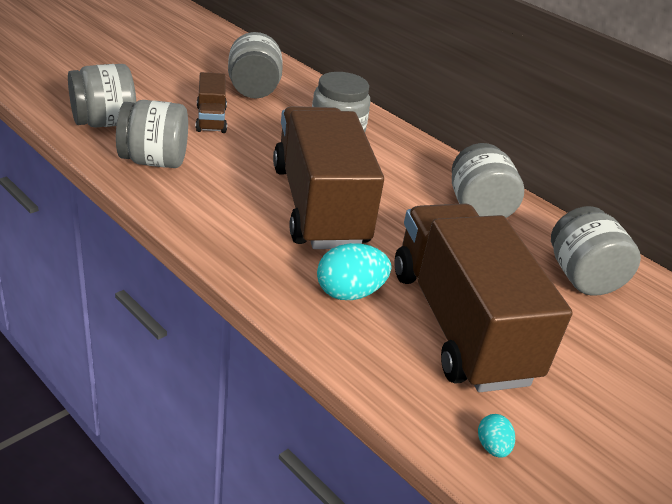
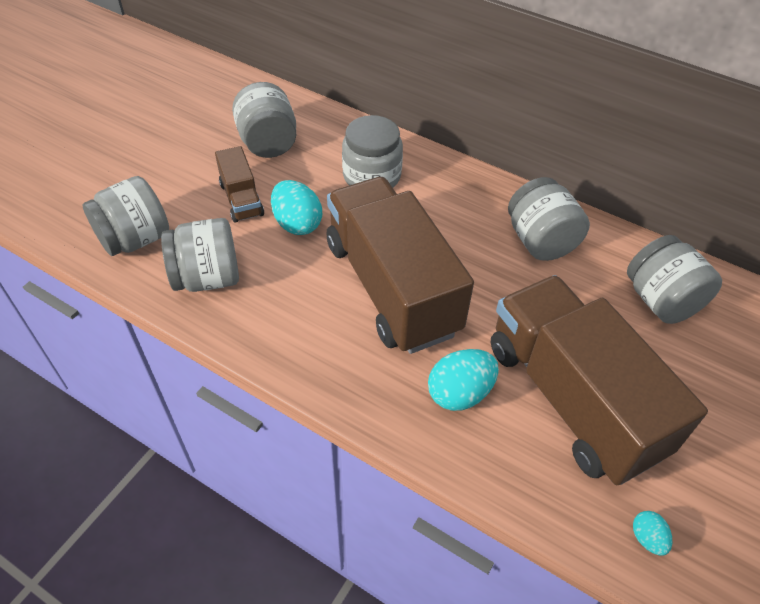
camera: 10 degrees left, 15 degrees up
(253, 145) = (297, 223): none -> turquoise egg

